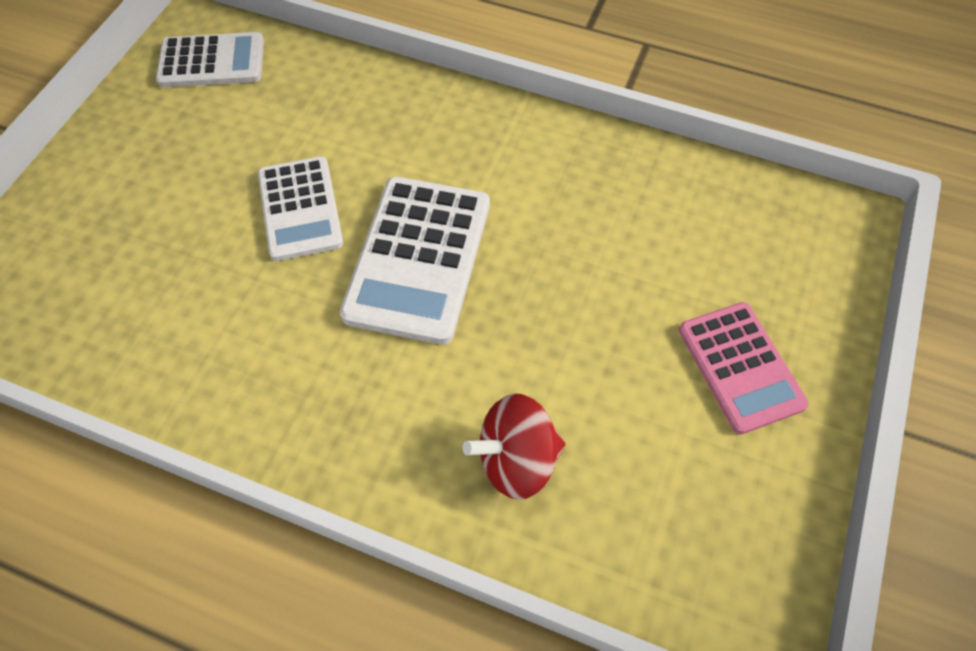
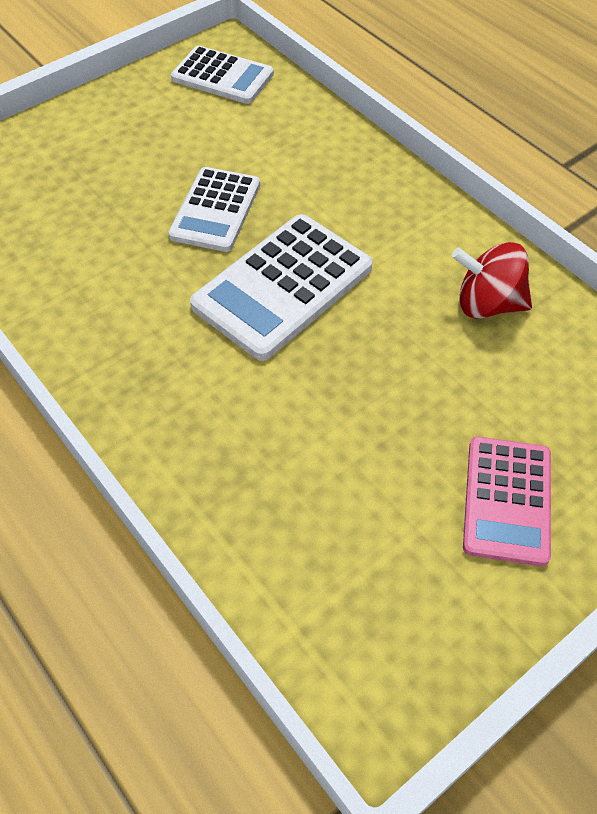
camera: 30 degrees right, 5 degrees down
(516, 460) = (255, 475): red spinning top -> red spinning top (487, 304)

